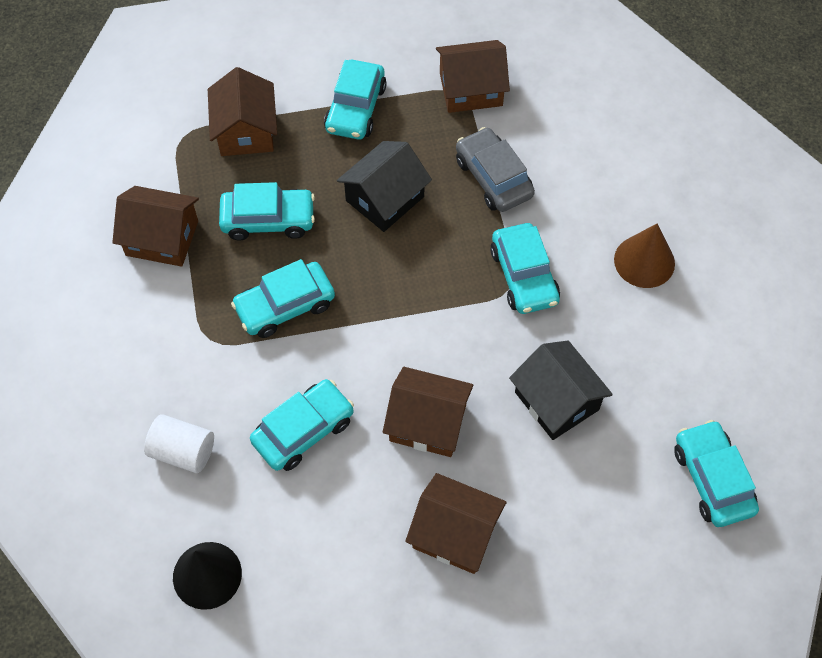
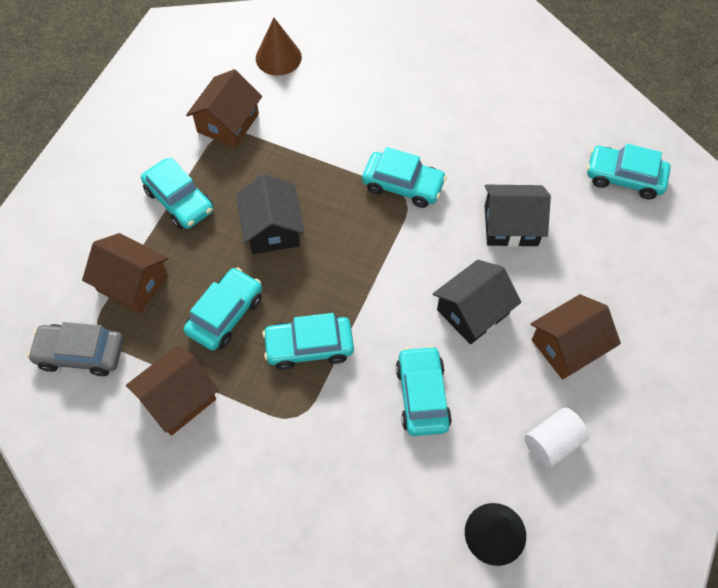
camera: 55 degrees left, 0 degrees up
(183, 451) = (379, 492): white cylinder -> white cylinder (552, 443)
(285, 306) = (309, 347): turquoise car -> turquoise car turned 75 degrees clockwise
(427, 423) = (473, 311): brown house -> black house
(493, 178) = (311, 155): grey car -> grey car (80, 354)
(644, 261) = (445, 114): brown cone -> brown cone (278, 57)

